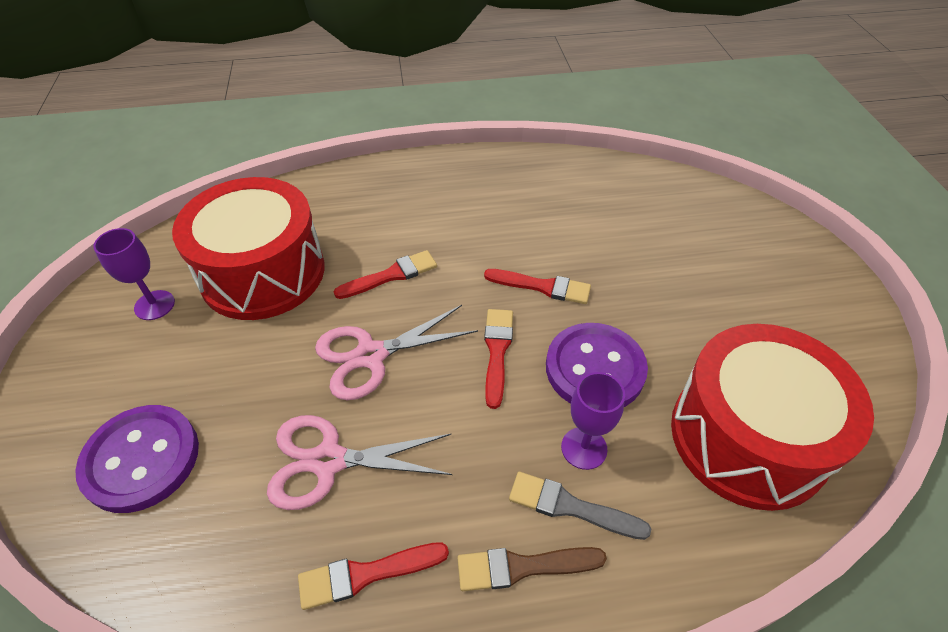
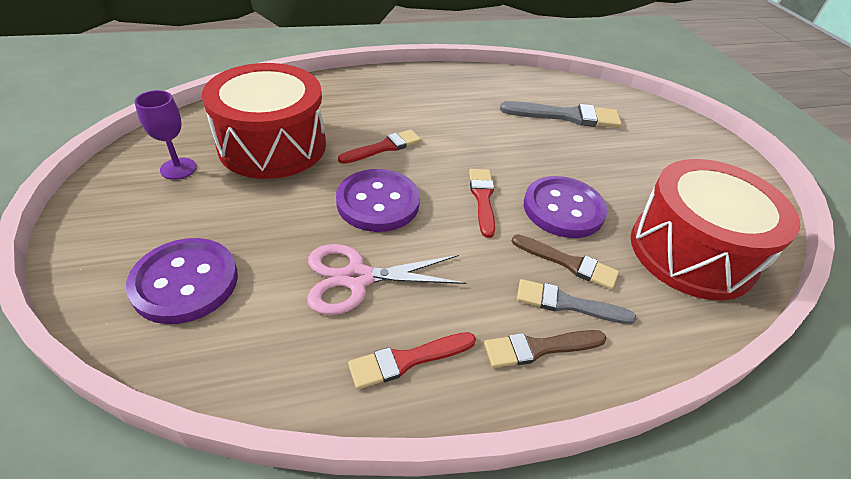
camera: 10 degrees left, 5 degrees down
(371, 355) = (378, 202): pink scissors -> purple button
(542, 286) = (508, 155): red brush -> none
(584, 448) = (568, 263): purple goblet -> brown brush
(629, 226) = (566, 116): none -> grey brush

